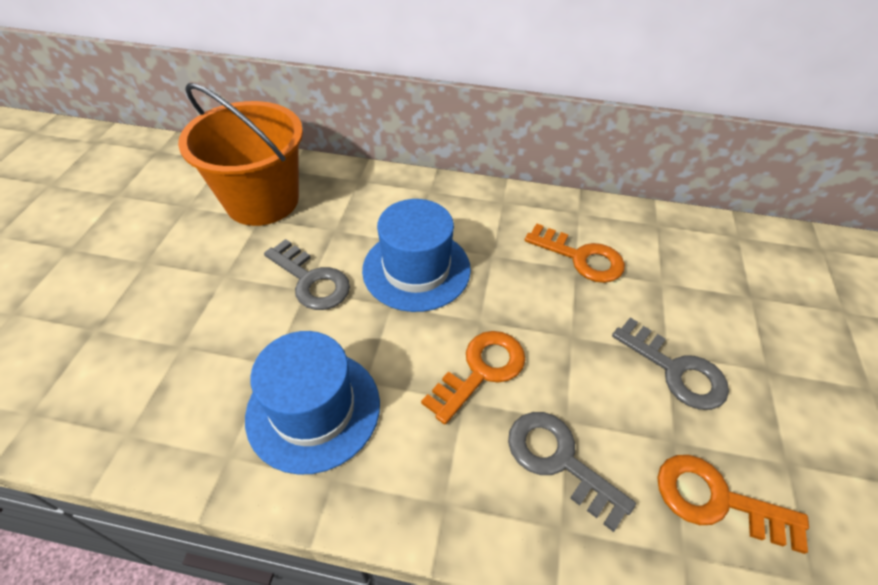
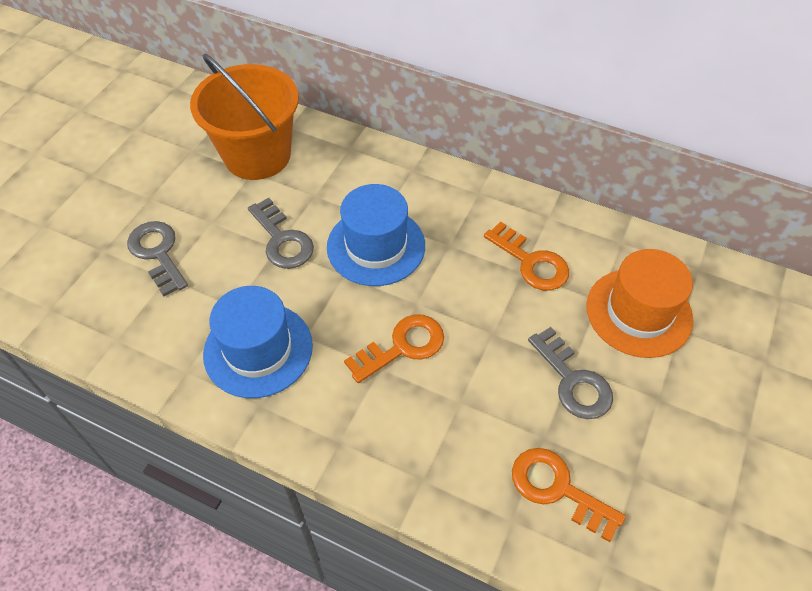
camera: 15 degrees right, 5 degrees up
(558, 460) = (440, 430): grey key -> grey key (157, 253)
(705, 287) = (639, 312): none -> orange hat

